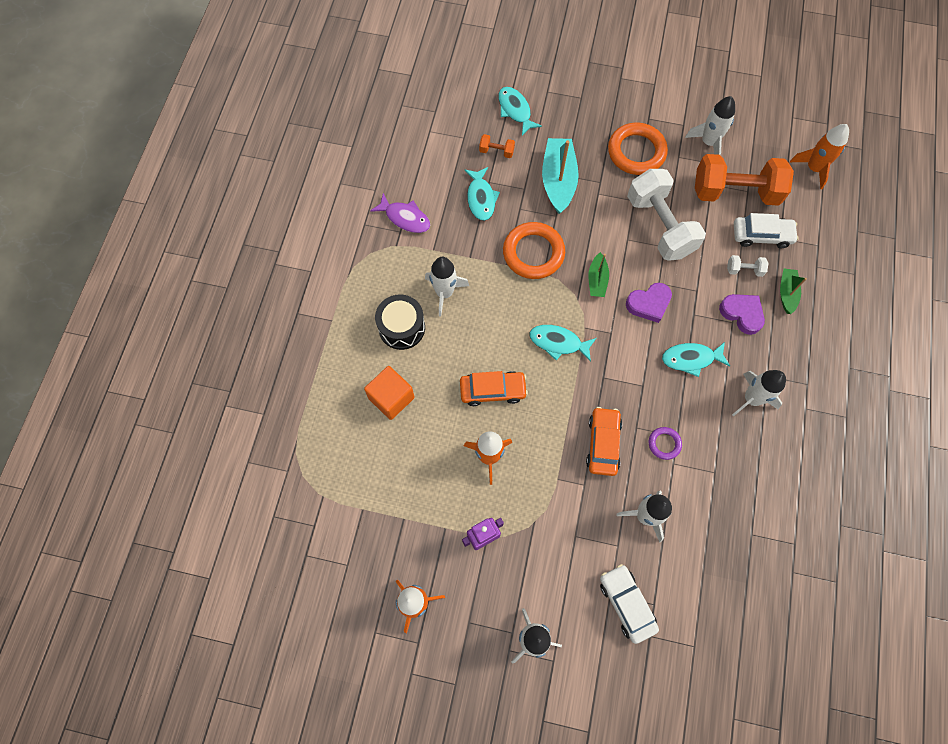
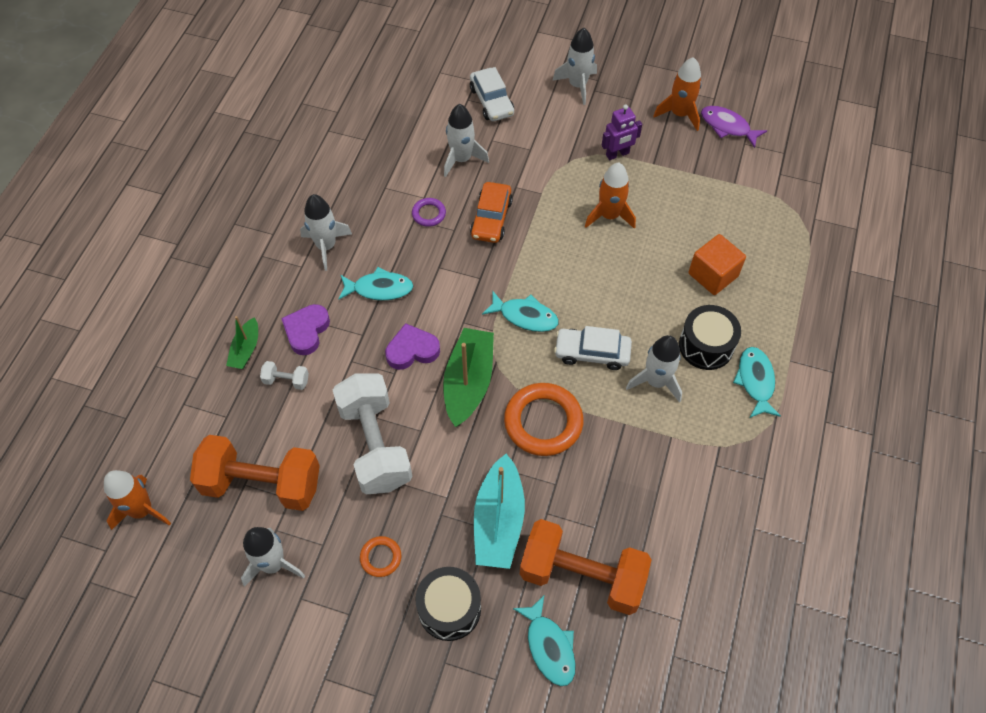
camera: 175 degrees left, 10 degrees down
(405, 218) = (710, 483): purple fish -> purple fish (727, 127)
(481, 198) = (607, 503): turquoise fish -> turquoise fish (755, 381)
(492, 390) = (602, 274): orange car -> none
(496, 151) = (582, 575): orange dumbbell -> orange dumbbell, size x2.46
(583, 126) = (449, 609): none -> black drum
(597, 280) = (468, 382): green boat -> green boat, size x1.82
(636, 152) = (381, 557): orange ring -> orange ring, size x0.49
(742, 314) = (306, 331): purple heart -> purple heart turned 60 degrees clockwise
(761, 235) = (249, 422): white car -> white car (592, 352)

